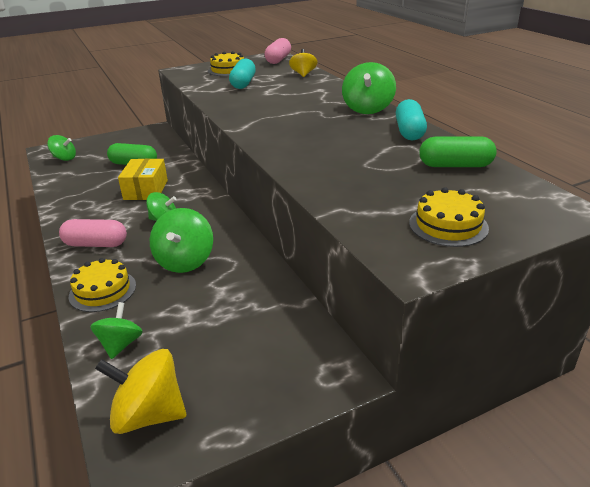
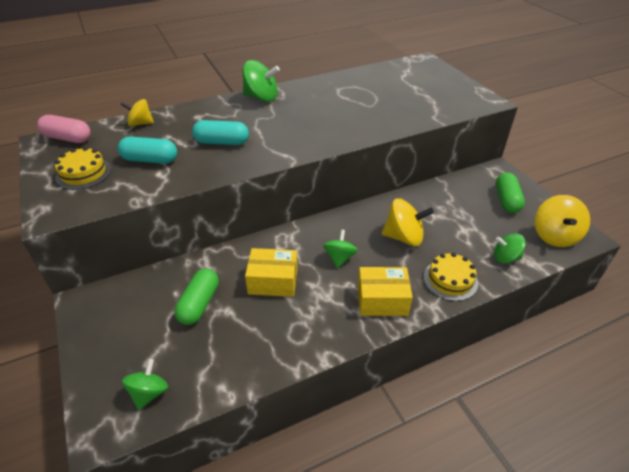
camera: 90 degrees left, 10 degrees up
(96, 244) = (382, 300): pink capsule -> yellow box
(185, 261) = (403, 237): green spinning top -> yellow spinning top
(409, 132) = (314, 86): turquoise capsule -> turquoise capsule (222, 142)
(448, 225) = (445, 89): yellow cake -> none
(455, 165) = (372, 79): green capsule -> green capsule (506, 200)

